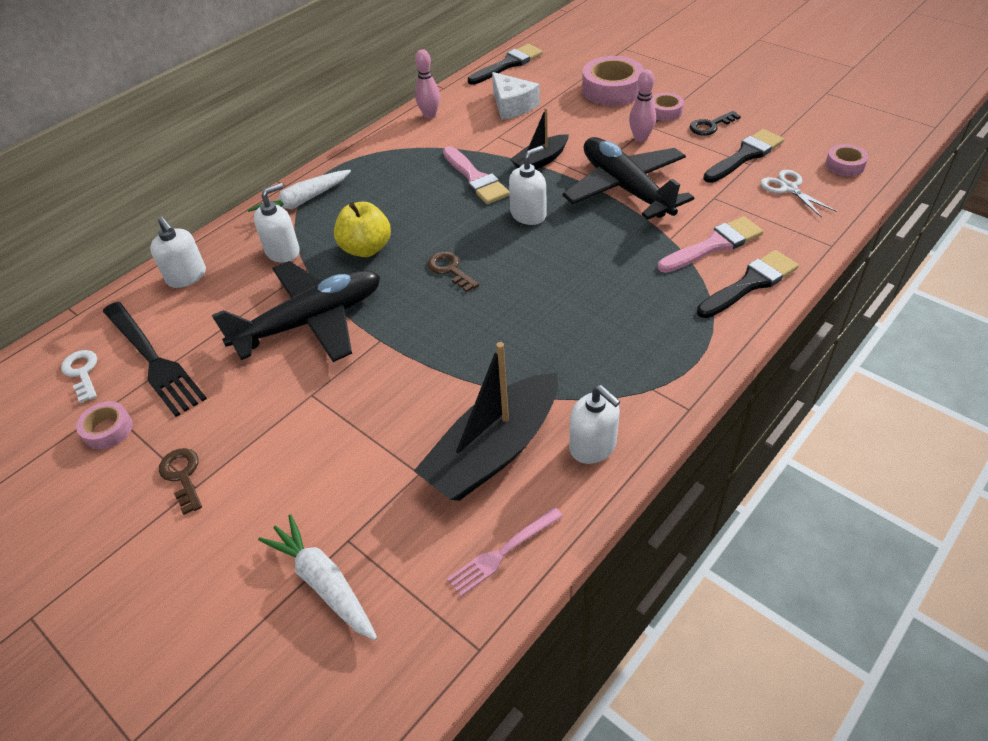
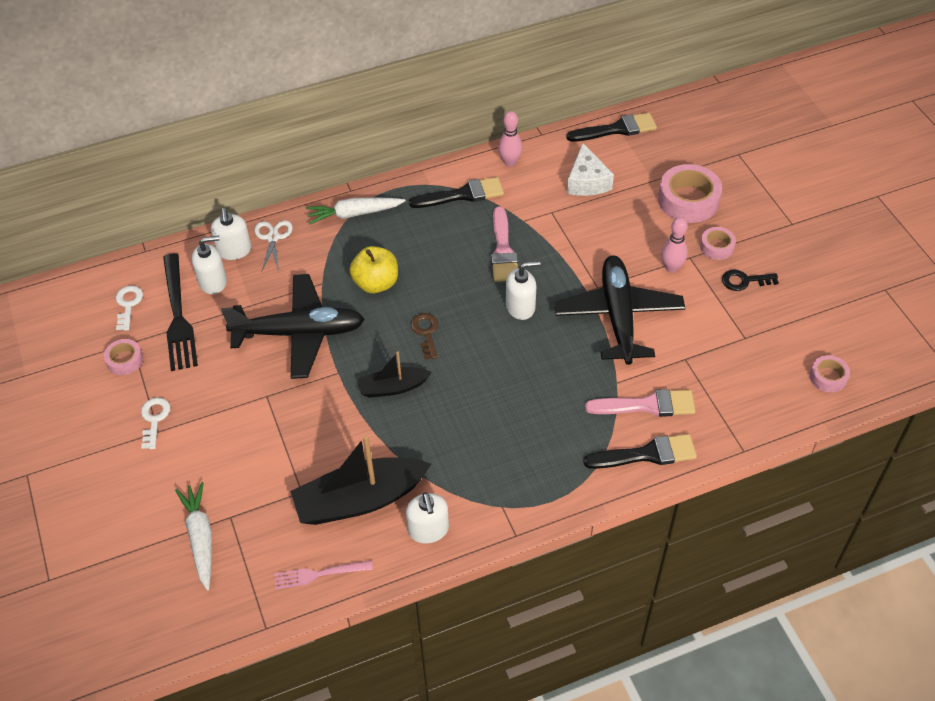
camera: 25 degrees right, 5 degrees up
(182, 476) = (154, 419): brown key -> white key
(283, 251) = (314, 258): white soap dispenser -> white soap dispenser (213, 282)
(540, 161) = (568, 255): black boat -> black boat (393, 387)
(745, 156) = (748, 327): black brush -> black brush (462, 195)
(789, 188) = (757, 378): white scissors -> white scissors (273, 238)

